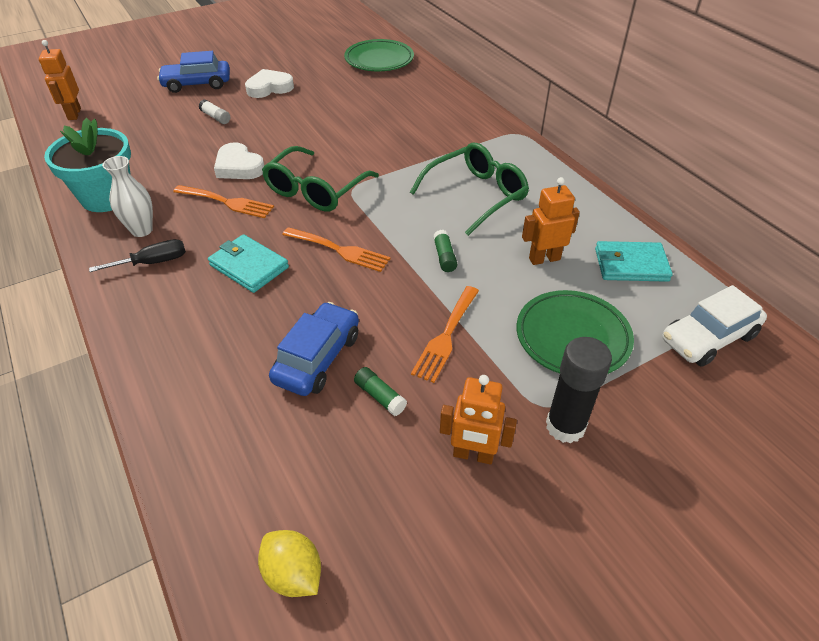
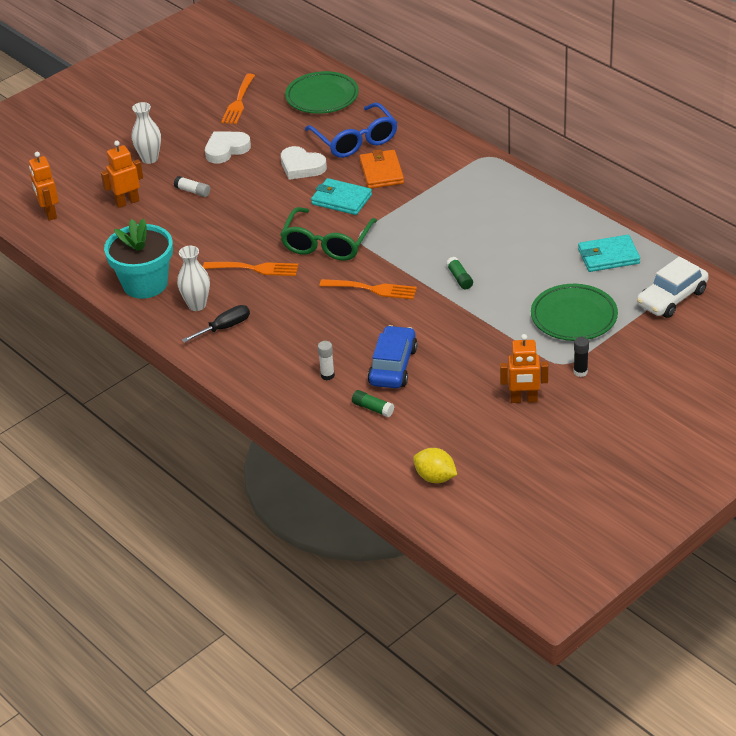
camera: 10 degrees left, 5 degrees down
(197, 84) = (150, 159): blue car -> white vase
(231, 353) = (327, 375): none -> white glue stick
(239, 167) = (245, 235): white heart -> white heart (301, 167)
(249, 266) = (305, 315): turquoise wallet -> turquoise wallet (341, 199)
(380, 396) = (448, 380): green glue stick -> green glue stick (373, 408)
(392, 99) = (355, 140): none -> blue glasses
(405, 130) = (381, 172): none -> orange wallet
(446, 336) = (481, 334): orange fork -> orange fork (238, 102)
(476, 195) = (468, 222): green glasses -> none
(544, 259) = (539, 264): orange robot -> orange robot (127, 202)
(565, 426) = (580, 372): black glue stick -> black glue stick, size x0.52

